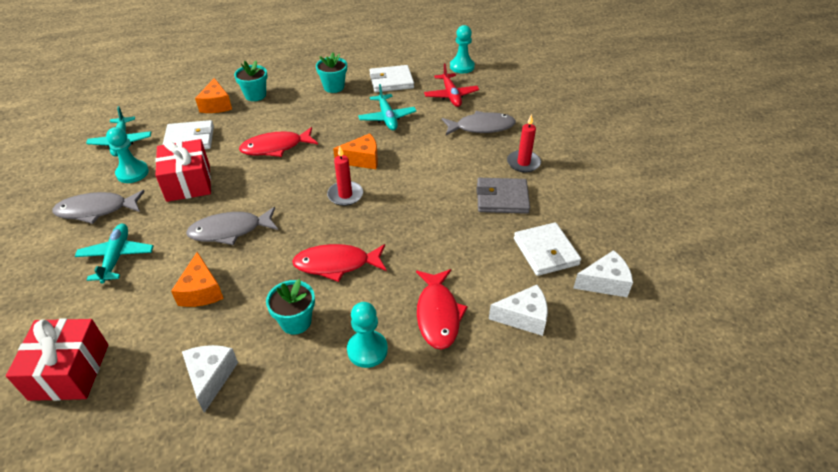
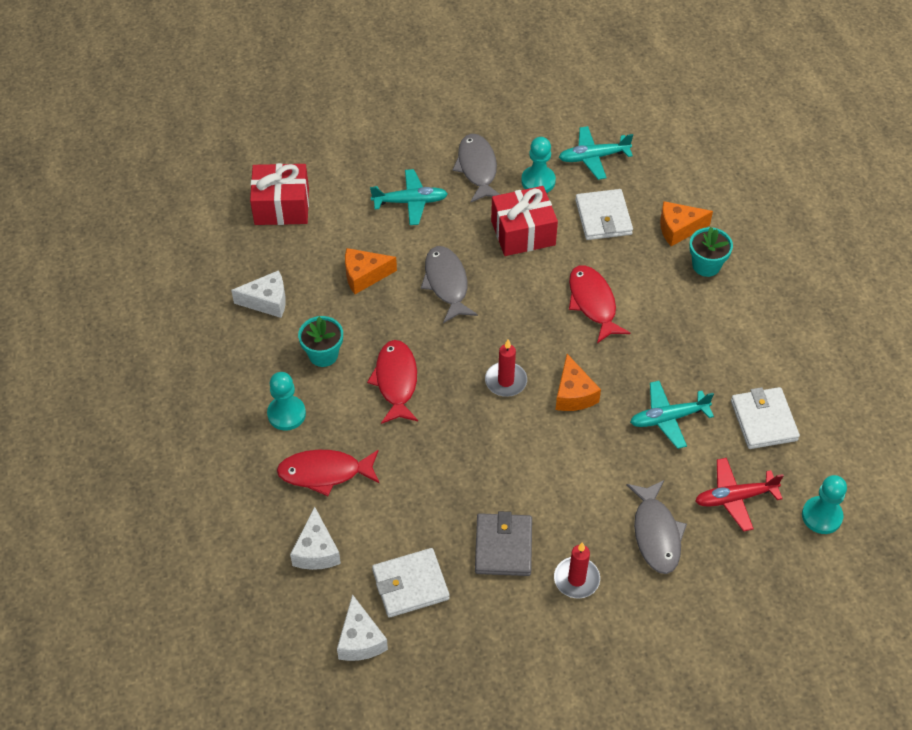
camera: 90 degrees right, 10 degrees up
(334, 87) = (738, 351): turquoise flower pot -> none

